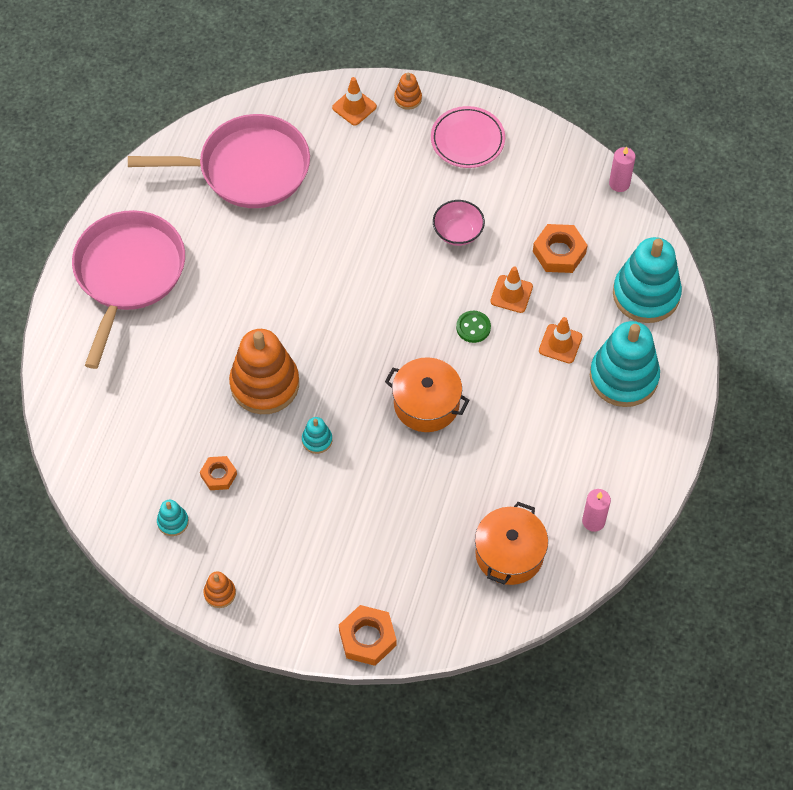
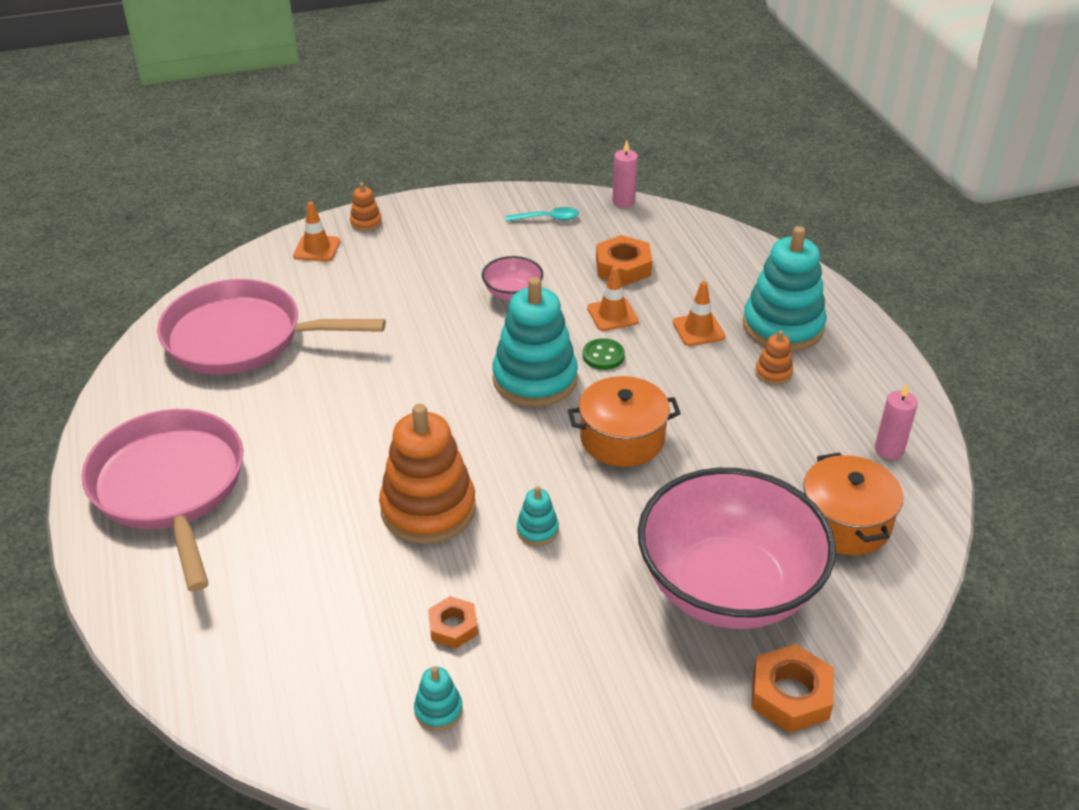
camera: 35 degrees left, 20 degrees down
(220, 593) = (570, 756): orange stacking toy -> orange stacking toy (773, 373)
(247, 169) = (242, 337): pink pan -> pink pan turned 135 degrees counterclockwise
(395, 550) = (728, 587): none -> pink bowl
(467, 140) = (454, 227): pink plate -> none
(545, 169) = (547, 218): none -> turquoise spoon
(646, 294) = (732, 262): turquoise stacking toy -> turquoise stacking toy (535, 379)

